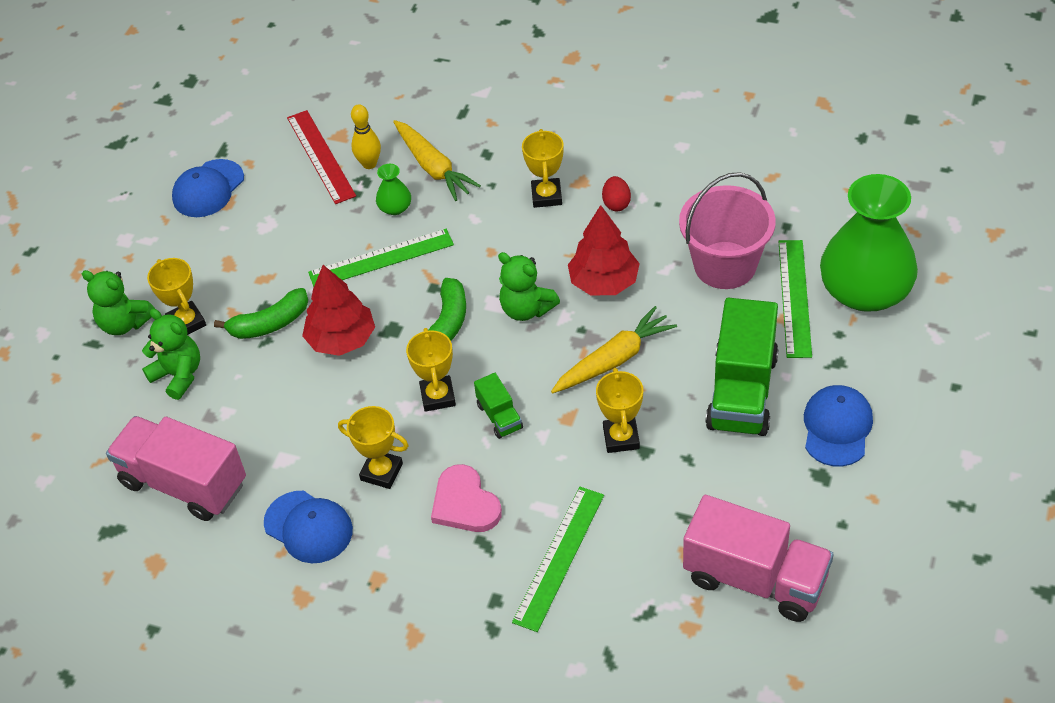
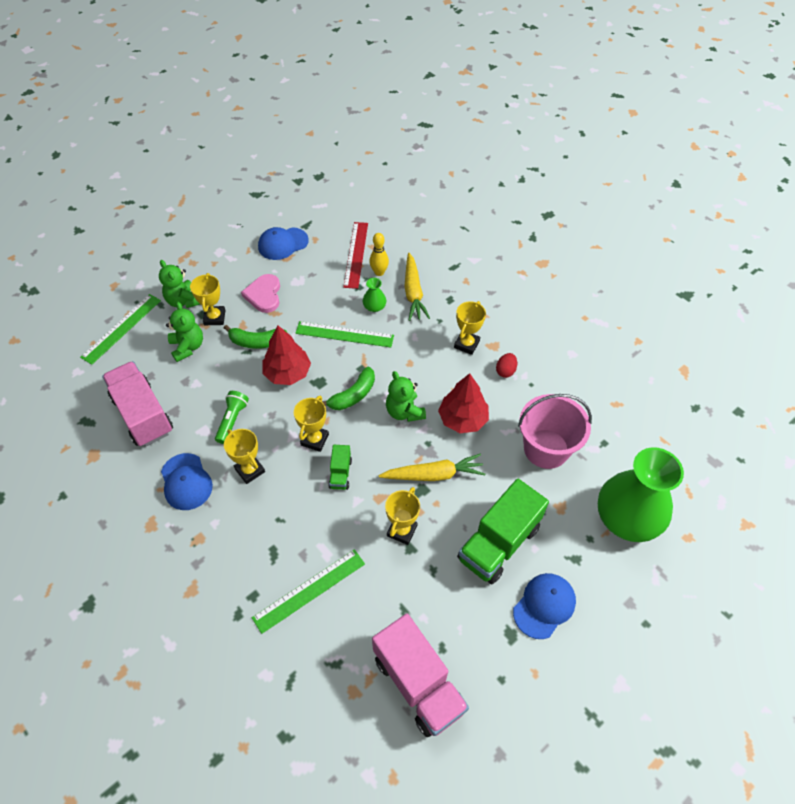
camera: 25 degrees right, 5 degrees up
(312, 429) = (232, 420): none -> green flashlight
(465, 503) = (281, 519): pink heart -> pink heart (264, 295)
(795, 298) = (577, 496): green ruler -> green ruler (122, 328)

